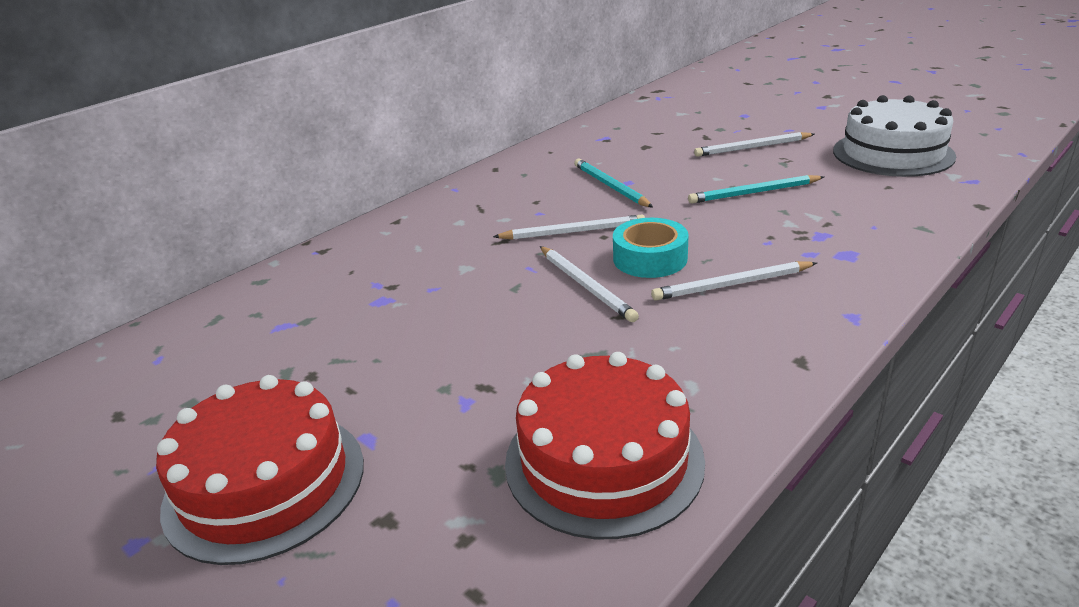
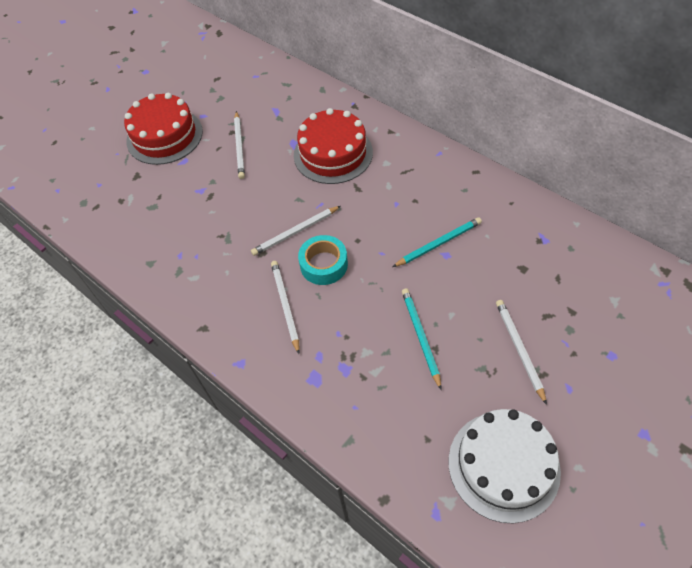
camera: 90 degrees right, 25 degrees up
(573, 232) = (365, 223): white pencil -> white pencil (239, 146)
(603, 460) = (151, 242): red cake -> red cake (333, 153)

